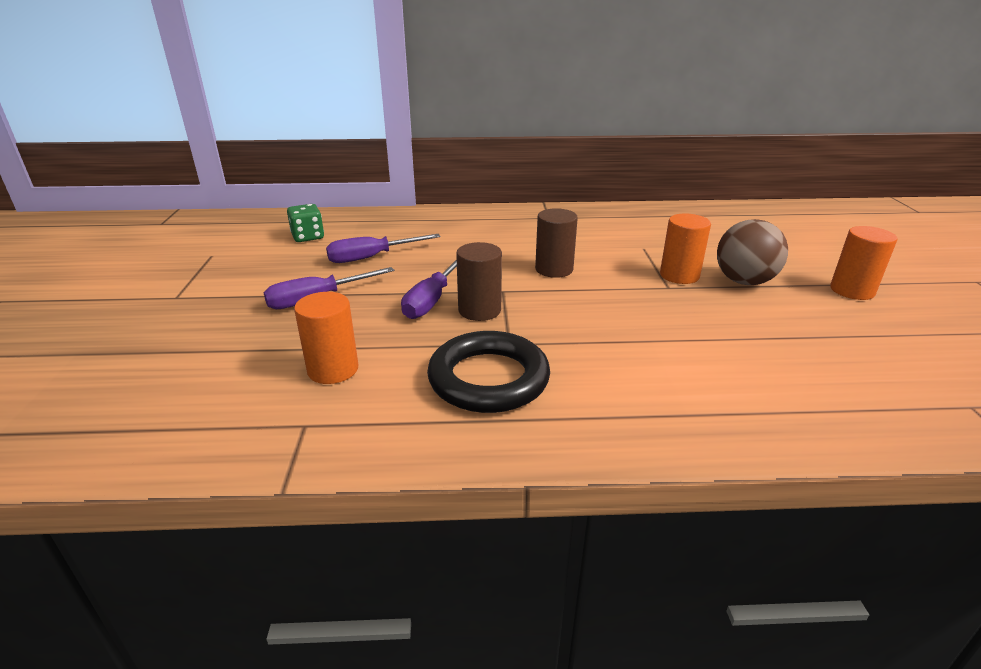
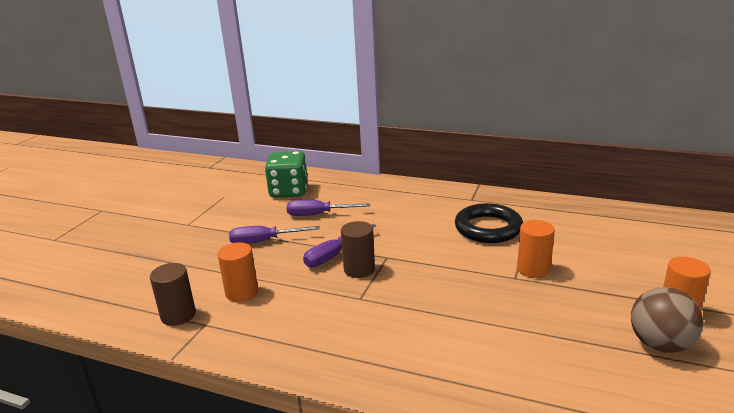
camera: 25 degrees right, 5 degrees down
(308, 237) = (289, 191): green dice -> green dice, size x1.74
(488, 379) = (327, 320): black ring -> black ring (488, 228)
(554, 269) = (437, 246): brown cylinder -> brown cylinder (178, 315)
(744, 281) = (584, 285): brown ball -> brown ball (660, 344)

